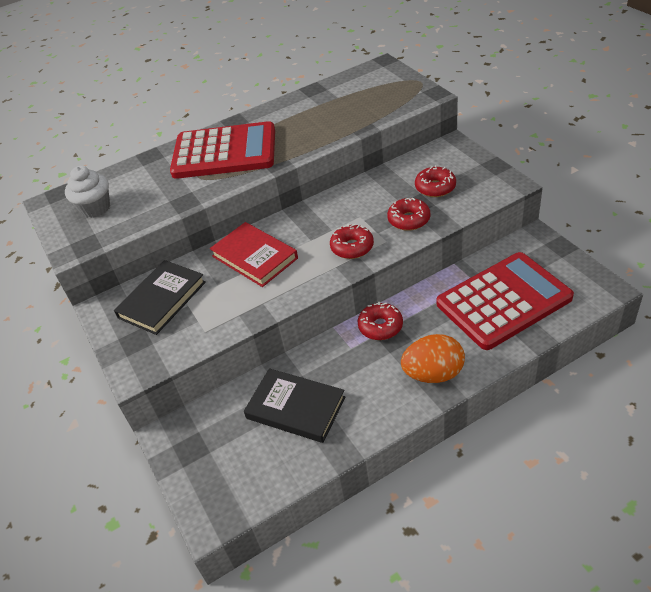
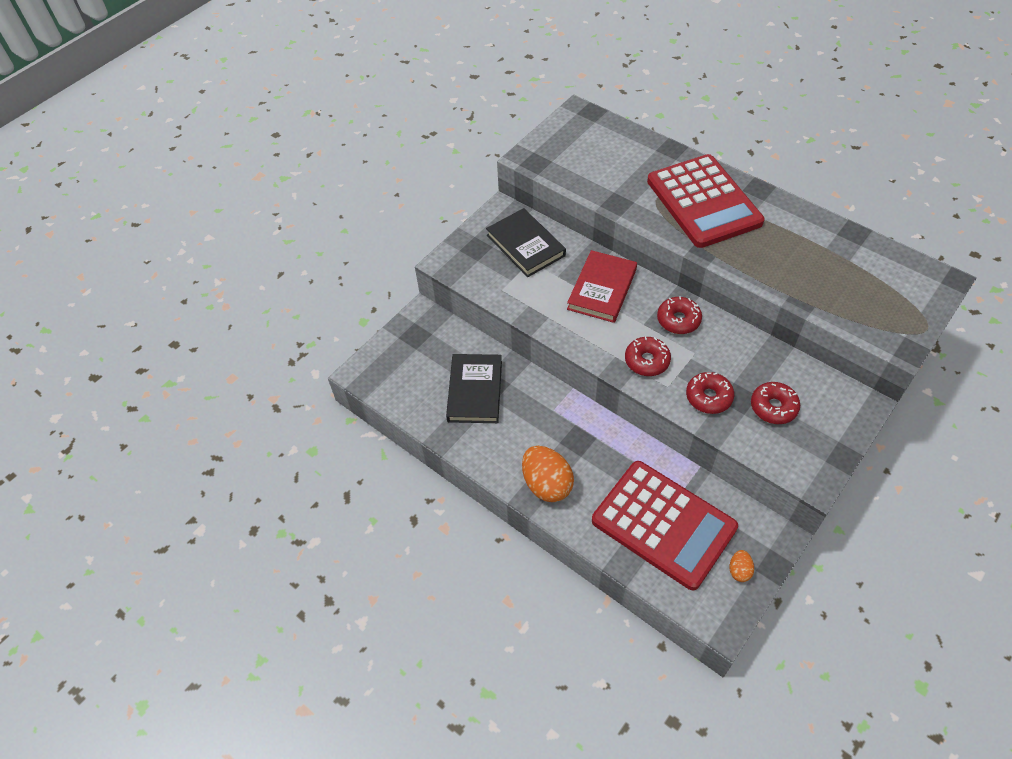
camera: 65 degrees right, 10 degrees up
(96, 208) = (583, 146): white cupcake -> none
(162, 300) = (525, 245): black book -> black book turned 45 degrees clockwise
(380, 326) = (587, 425): red donut -> red donut (678, 320)
(560, 266) = (739, 570): none -> orange egg

